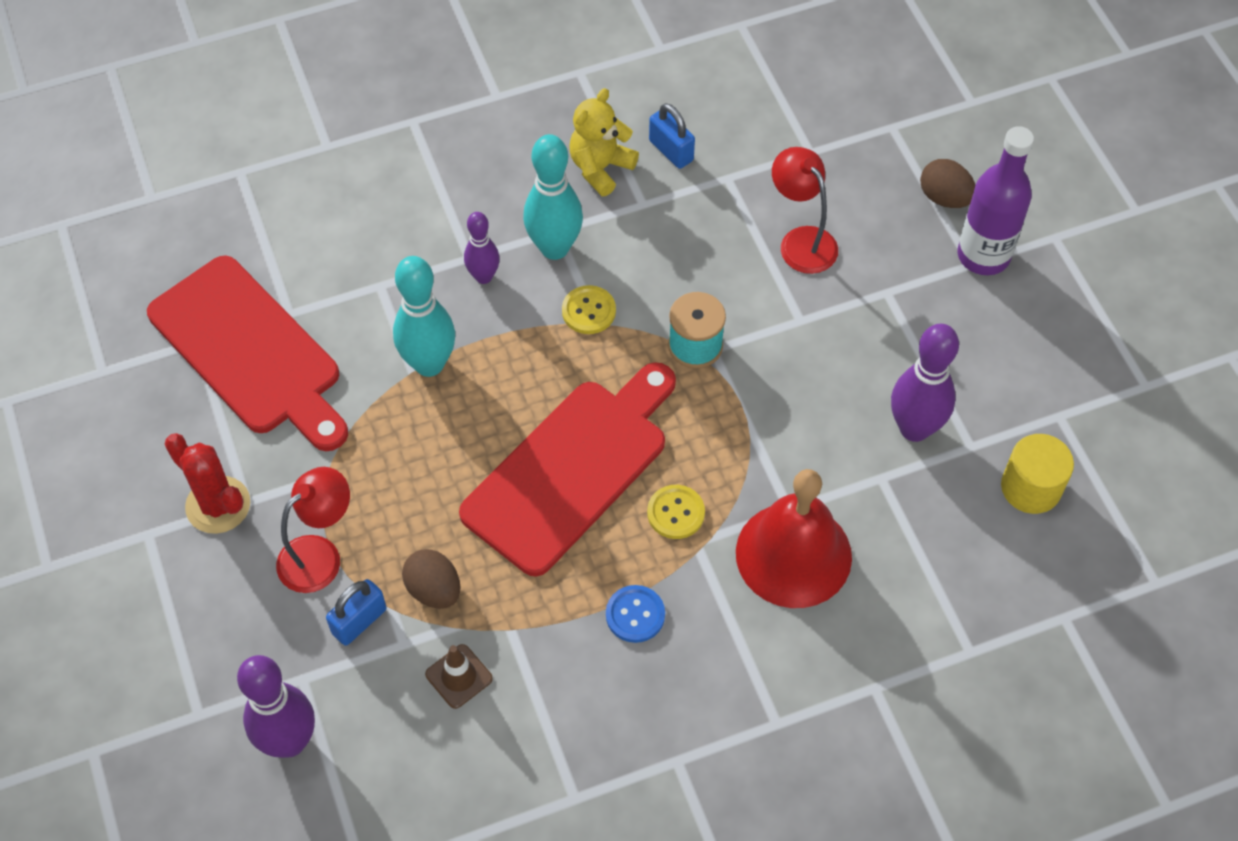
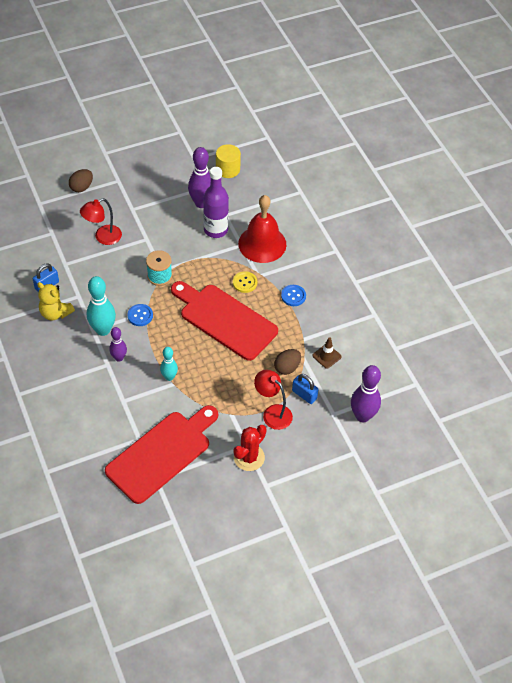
camera: 95 degrees left, 5 degrees down
(429, 364) = (169, 377): turquoise bowling pin -> turquoise bowling pin, size x0.60
(588, 311) = (140, 315): yellow button -> blue button
(983, 255) = (114, 176): purple bottle -> purple bottle (216, 230)

